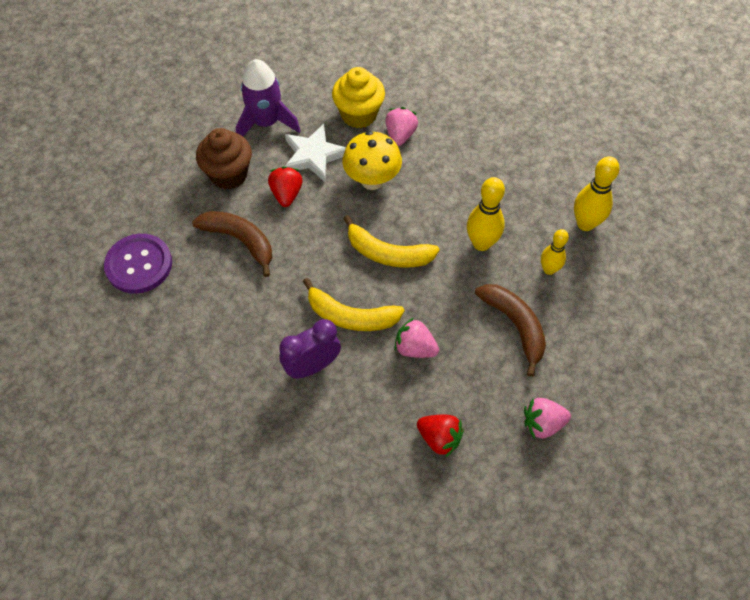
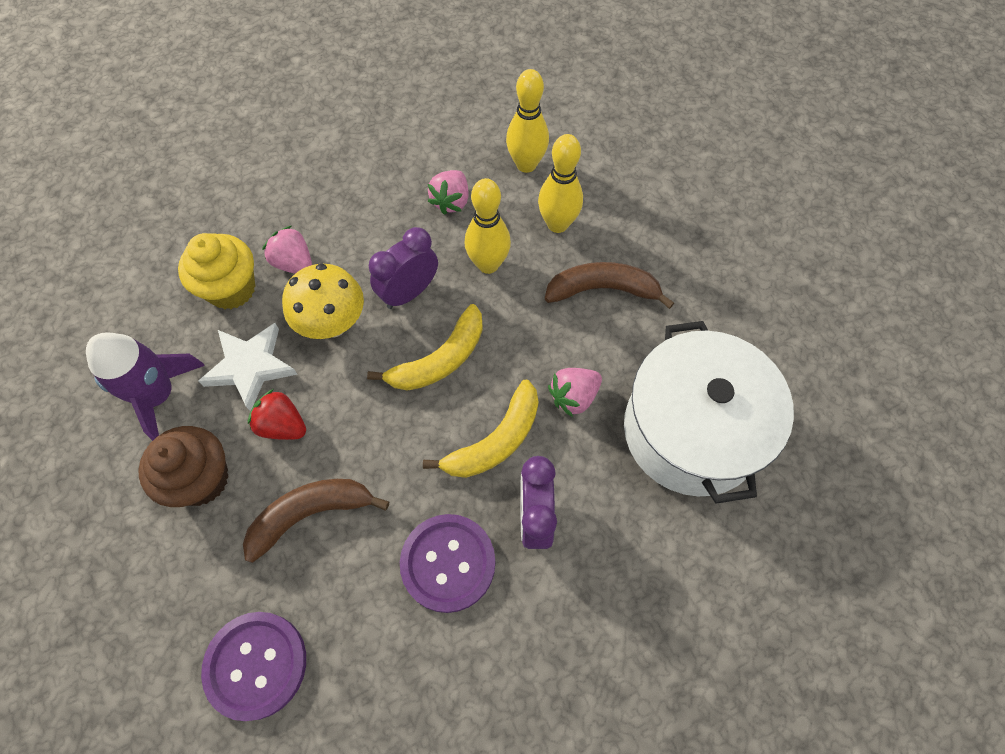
camera: 60 degrees left, 5 degrees up
(252, 331) = (448, 563): none -> purple button
(425, 209) = (409, 292): none -> purple clock
(439, 438) = (691, 430): red strawberry -> white pot
(542, 424) = (722, 327): pink strawberry -> pink strawberry (451, 201)
(549, 269) = (557, 224): yellow bowling pin -> yellow bowling pin, size x1.53

